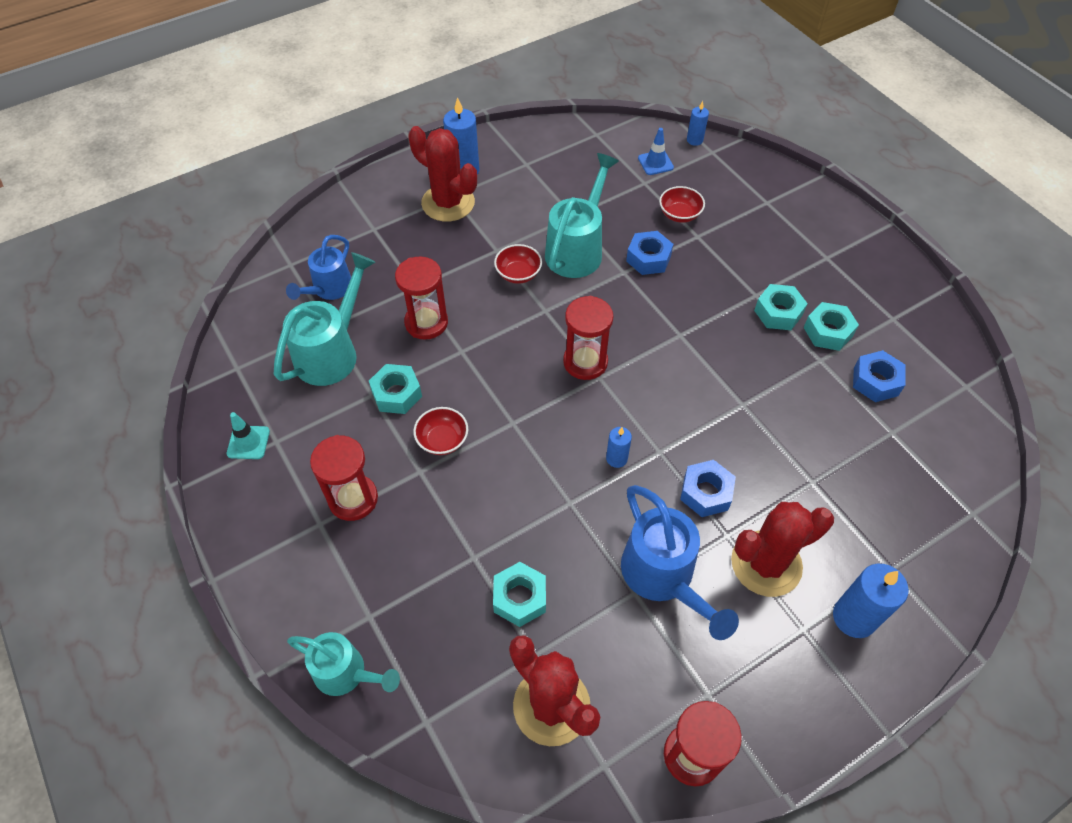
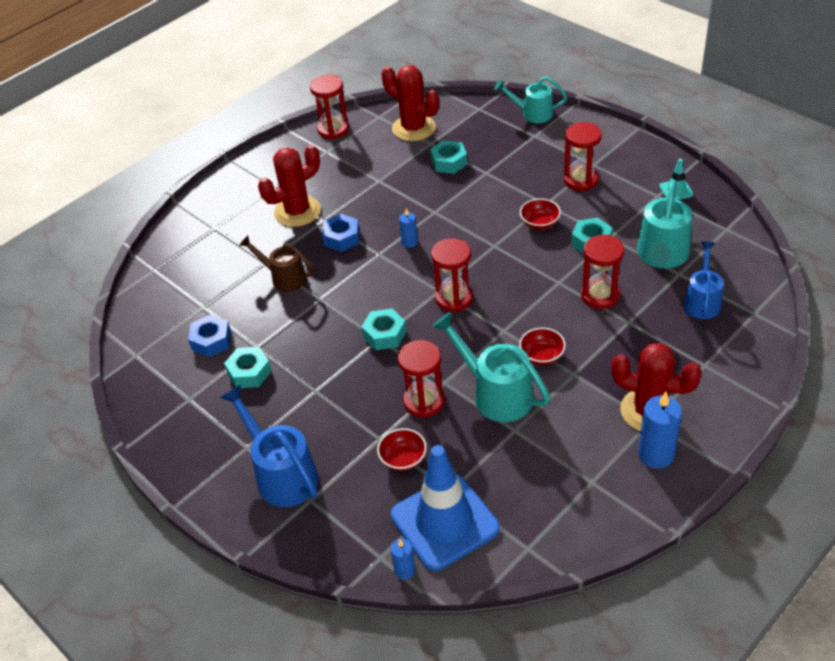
camera: 170 degrees right, 10 degrees down
(577, 249) = (496, 394): turquoise watering can -> turquoise watering can turned 120 degrees clockwise
(648, 258) = (424, 401): blue nut -> red hourglass
(655, 163) = (444, 522): blue traffic cone -> blue traffic cone, size x2.42
(663, 577) = (363, 190): blue watering can -> blue watering can (282, 474)
(778, 312) = (294, 379): turquoise nut -> turquoise nut (384, 334)
(787, 448) = (284, 278): none -> brown watering can
(854, 617) = (242, 200): blue candle -> none

